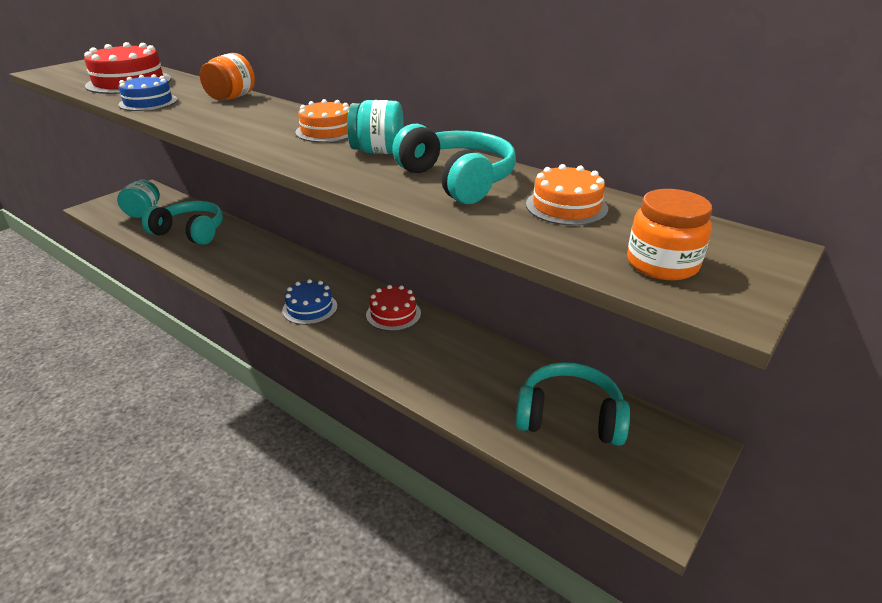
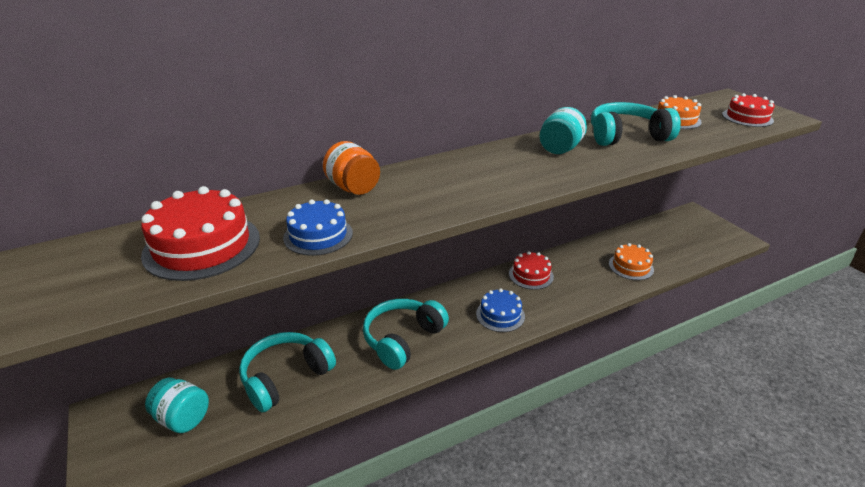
camera: 65 degrees left, 0 degrees up
(327, 131) = (499, 159): orange cake -> orange cake (631, 266)
(569, 417) = (664, 240): turquoise headphones -> turquoise headphones (402, 339)
(662, 264) = (747, 117): orange jar -> red cake

